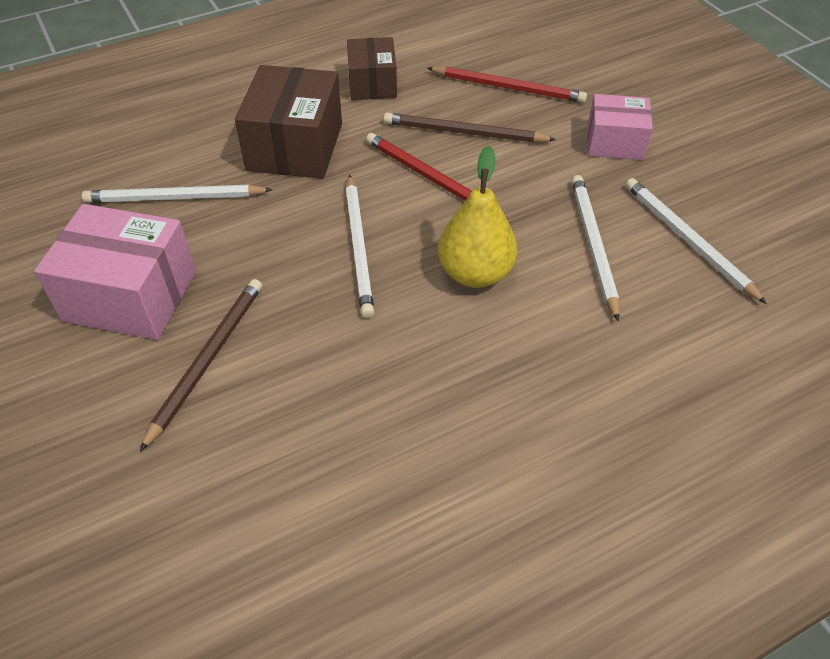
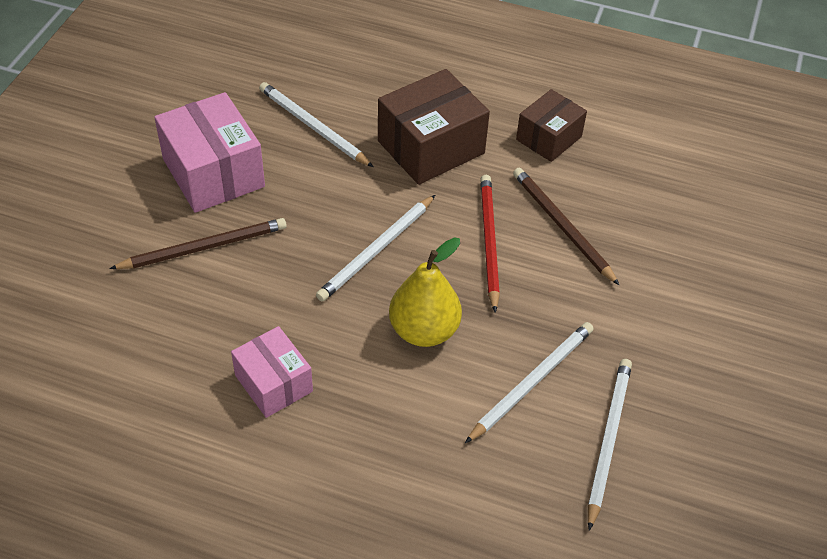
camera: 45 degrees right, 0 degrees up
(508, 88) = (649, 217): red pencil -> none
(615, 142) = (668, 325): pink box -> pink box (274, 383)

